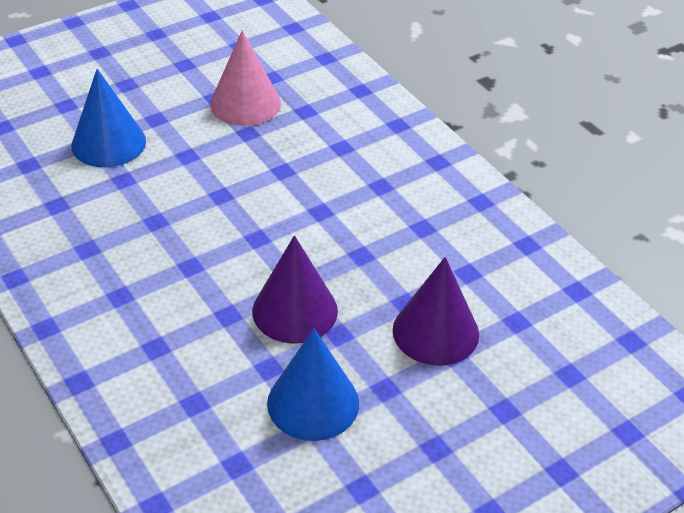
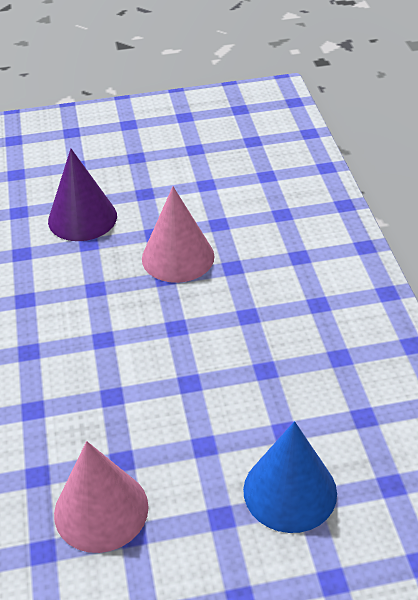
camera: 155 degrees left, 0 degrees up
(295, 311) = (178, 257): purple cone -> pink cone
(313, 403) = (199, 196): blue cone -> none

